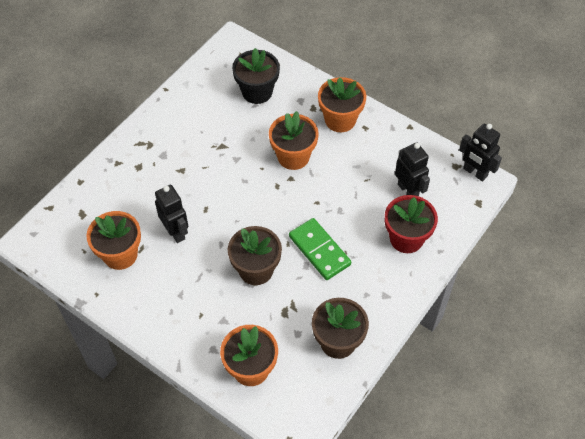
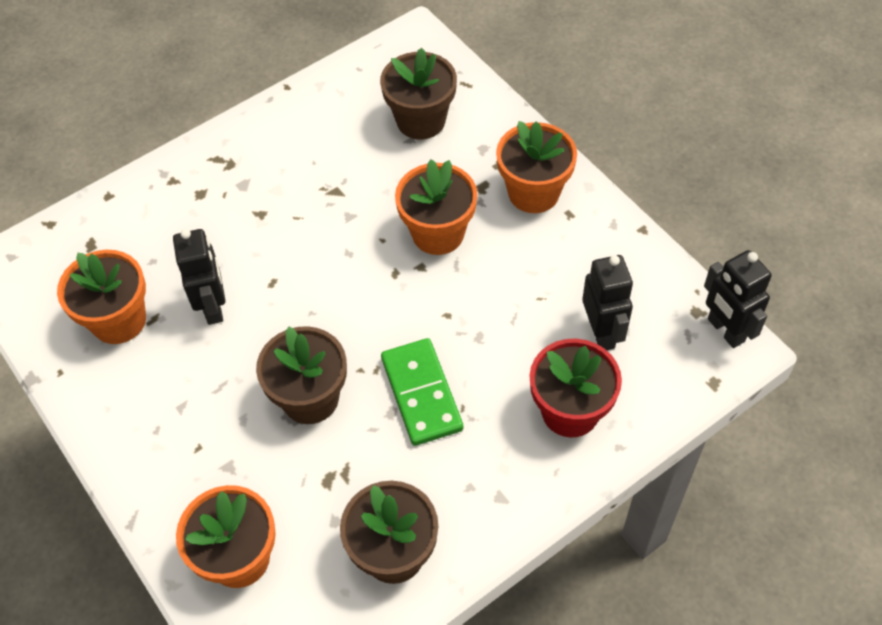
camera: 20 degrees right, 0 degrees up
(257, 92) = (421, 120): black flower pot -> brown flower pot

